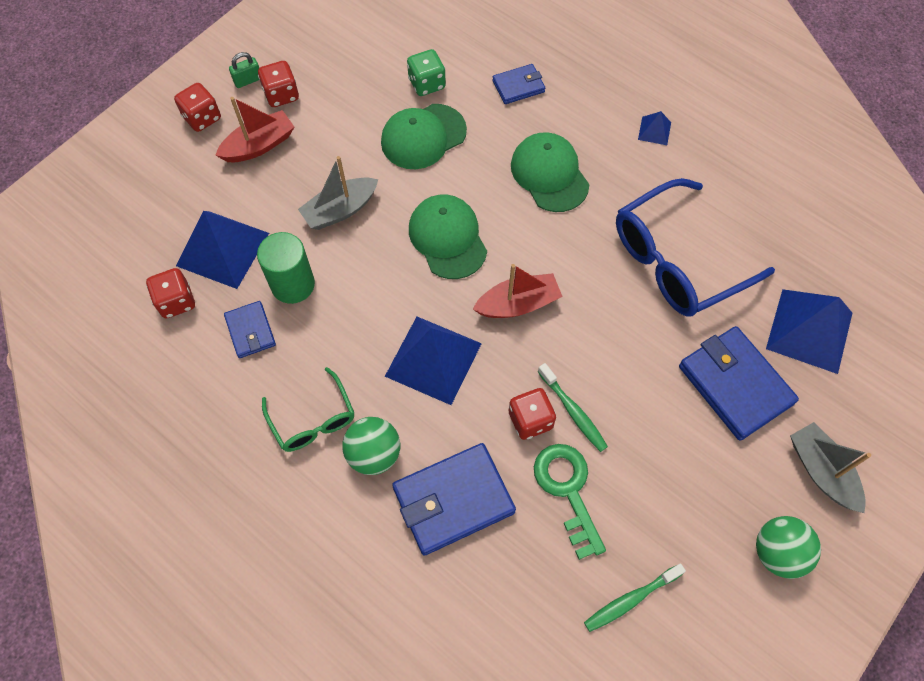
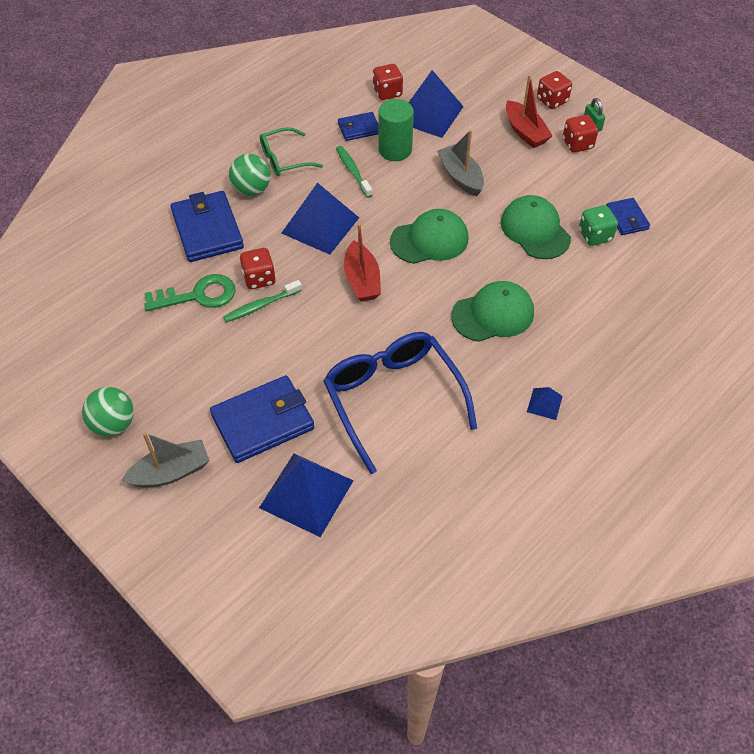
camera: 95 degrees right, 10 degrees down
(518, 86) = (596, 301): blue wallet -> blue wallet (626, 218)
(630, 600) = (107, 323): green toothbrush -> green toothbrush (353, 171)

